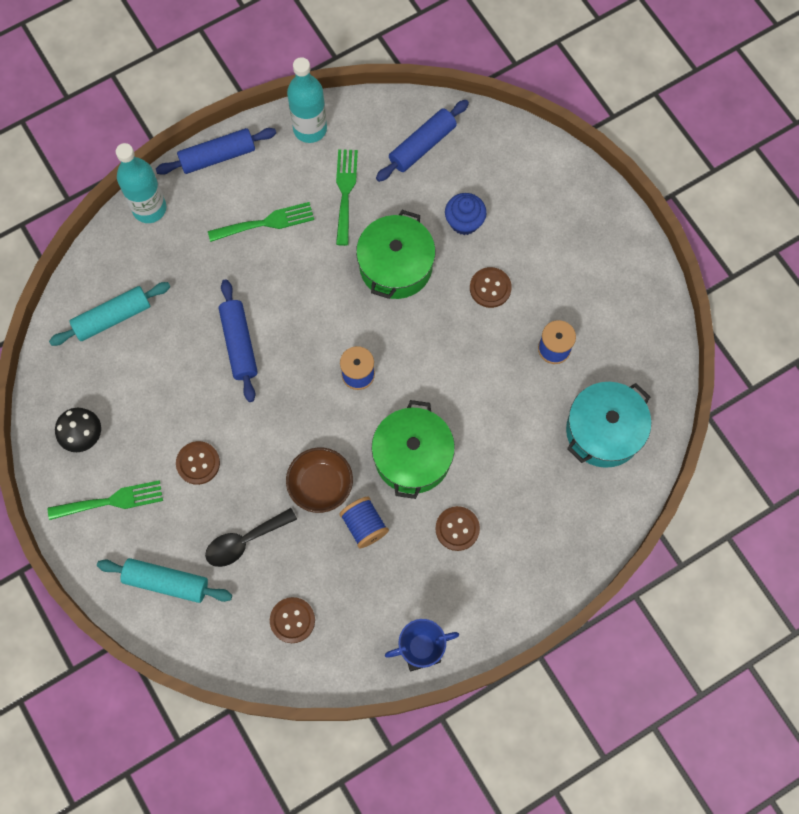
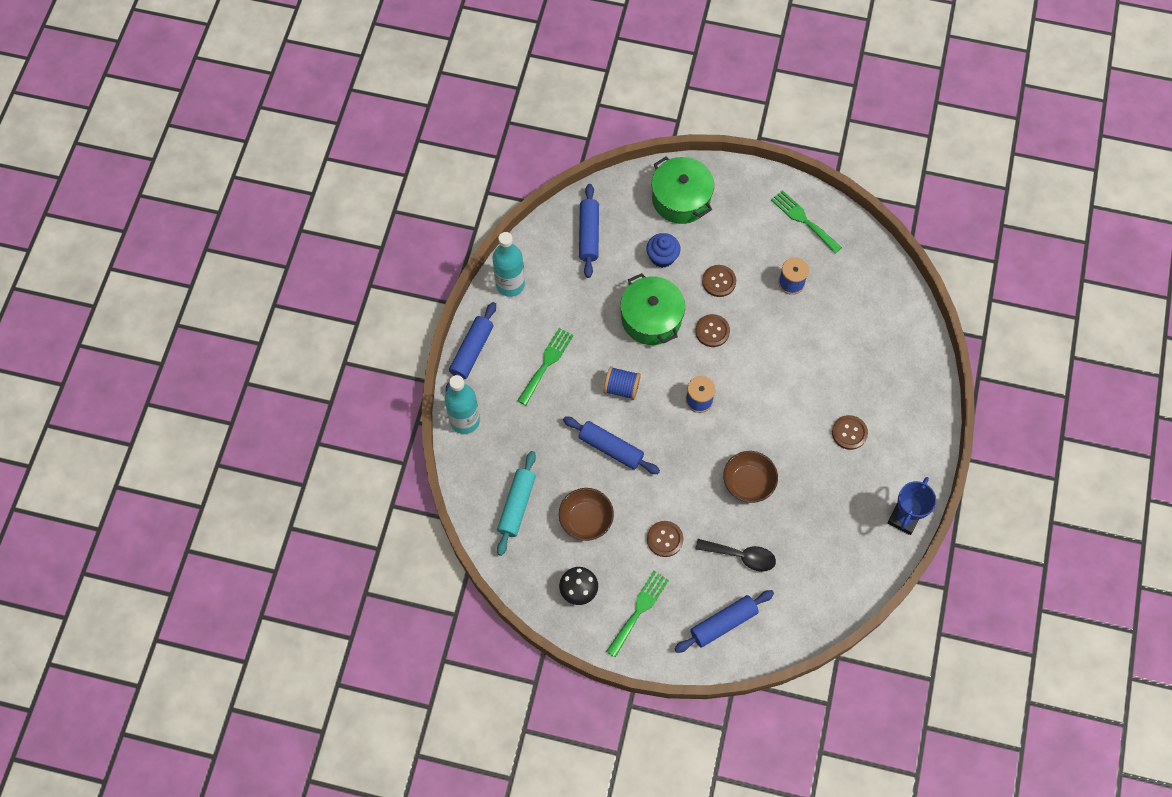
camera: 45 degrees left, 5 degrees down
(153, 383) = (586, 520): none -> brown bowl
(166, 582) = (723, 623): turquoise rolling pin -> blue rolling pin
(244, 541) = (741, 556): black spoon -> black spoon turned 90 degrees counterclockwise
(292, 620) = (817, 572): brown button -> brown button (712, 331)
(345, 192) = (573, 302): green fork -> green fork (803, 220)
(364, 525) = (797, 481): blue spool -> blue spool (621, 388)
(412, 457) = (781, 417): green pot -> green pot (681, 199)
(603, 431) = (867, 303): turquoise pot -> none

